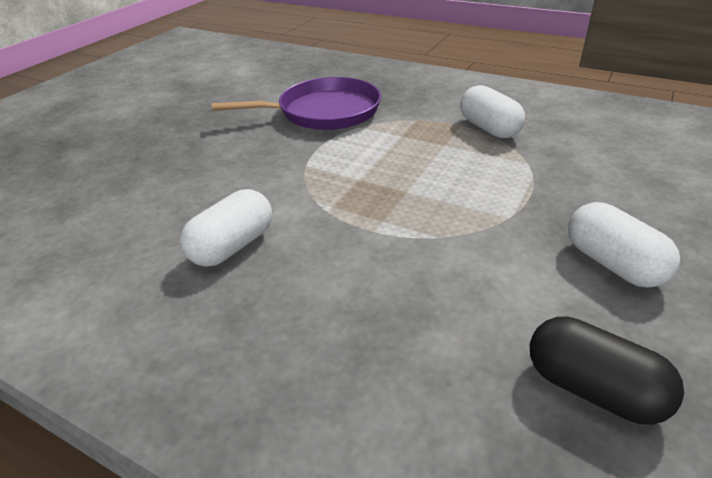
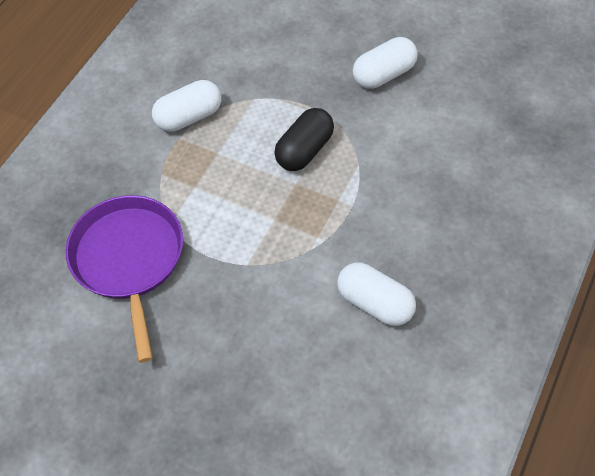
camera: 90 degrees left, 20 degrees up
(593, 389) = (485, 105): black capsule -> black capsule (305, 150)

